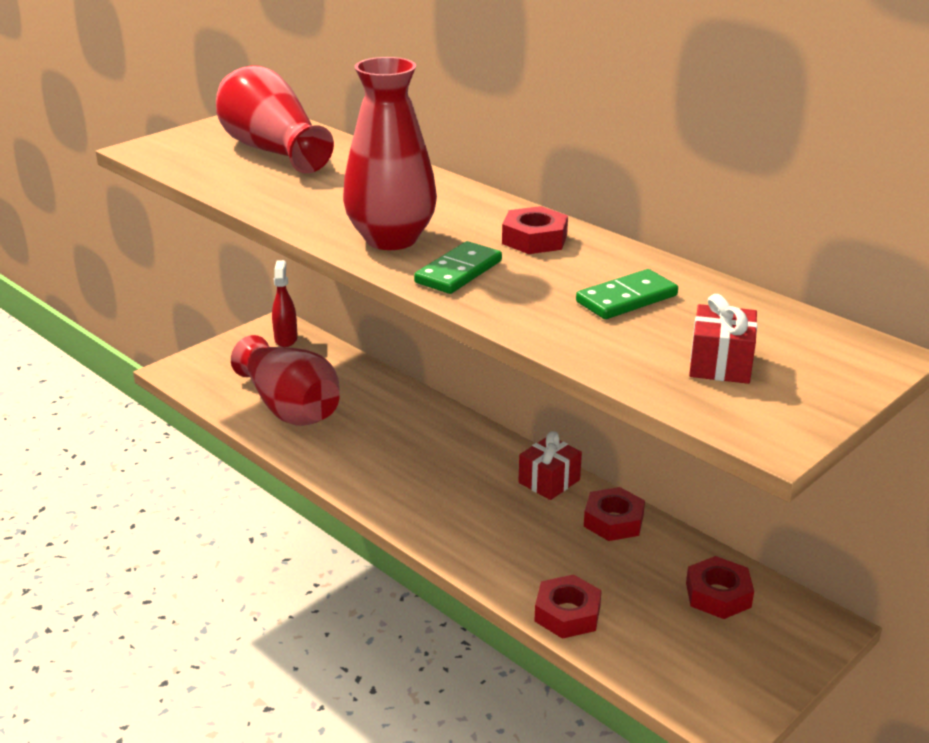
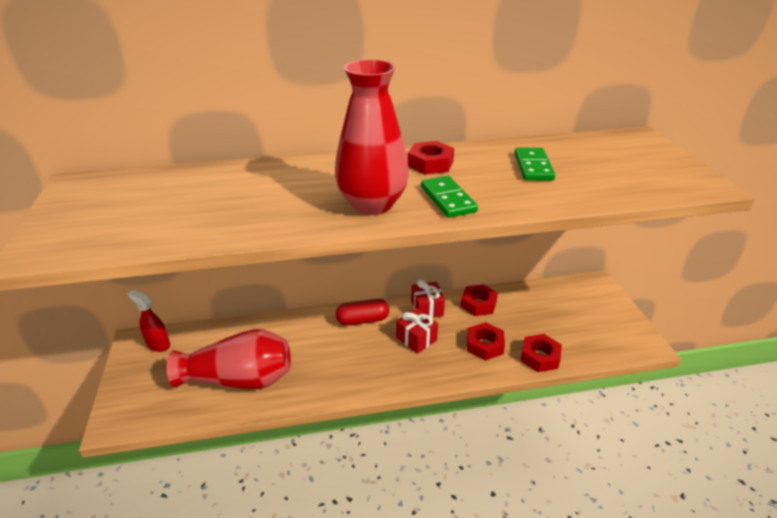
camera: 55 degrees left, 5 degrees up
(272, 150) = (153, 198): red vase -> none
(467, 442) = (363, 320): none -> red capsule
(718, 595) = (557, 301): red nut -> red nut (484, 345)
(720, 364) = (626, 171): red gift -> red gift (416, 338)

